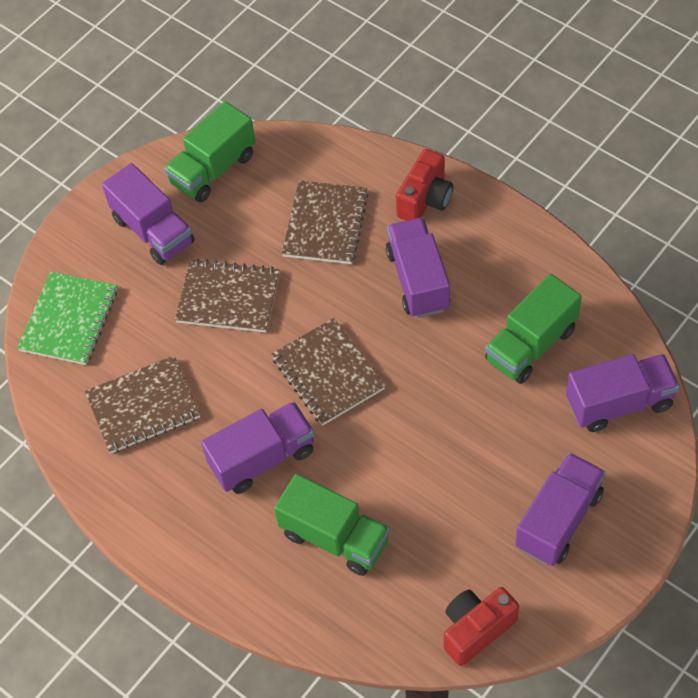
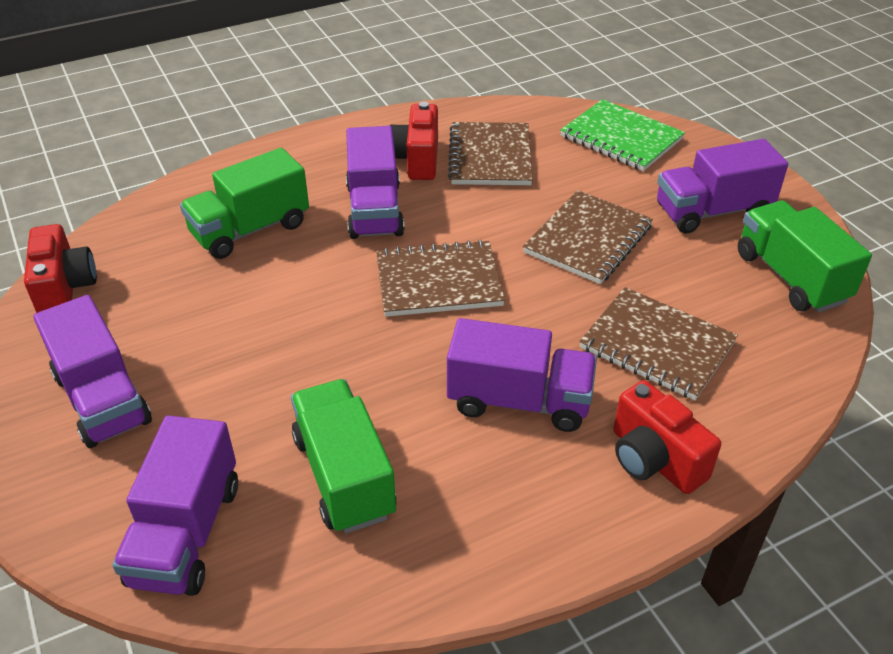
camera: 110 degrees right, 15 degrees down
(174, 461) = (417, 160): none -> red camera

